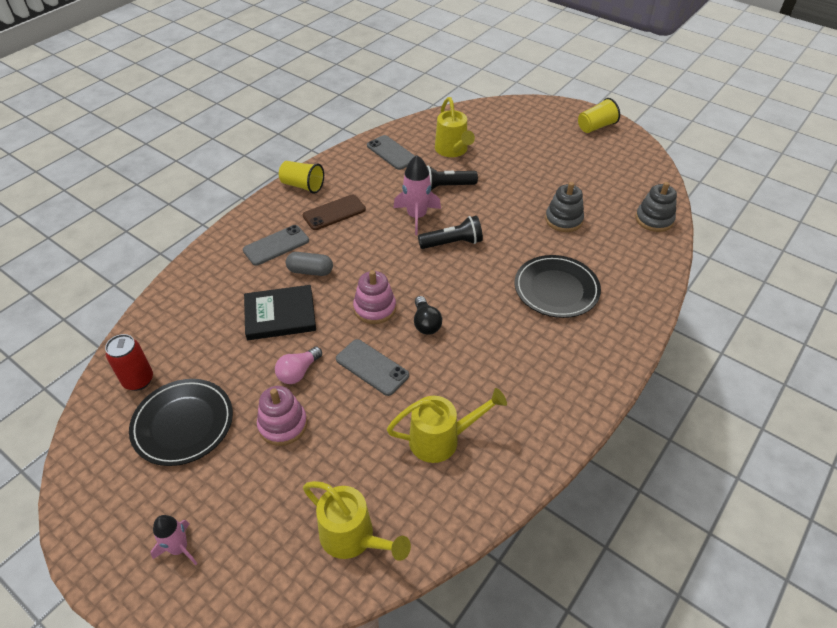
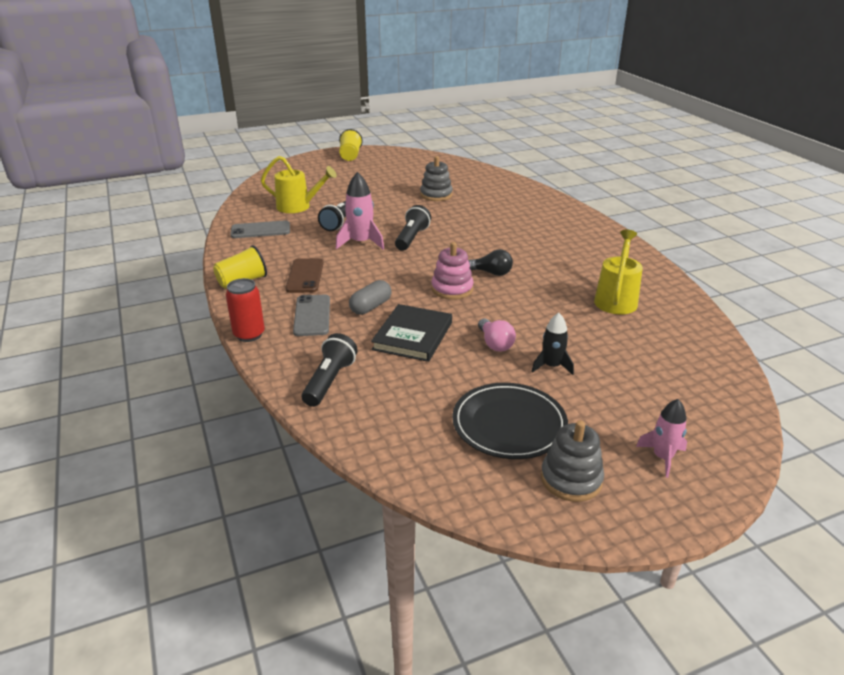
camera: 60 degrees left, 15 degrees down
(138, 380) = (423, 443): red can -> red can (249, 335)
(193, 296) = (329, 381): none -> black flashlight
(283, 425) = (551, 366): pink stacking toy -> black rocket
(353, 538) = (691, 361): yellow watering can -> none
(372, 367) = (519, 308): grey phone -> none
(556, 289) = (504, 218): black plate -> none
(654, 219) = (471, 171): grey stacking toy -> grey stacking toy (571, 479)

